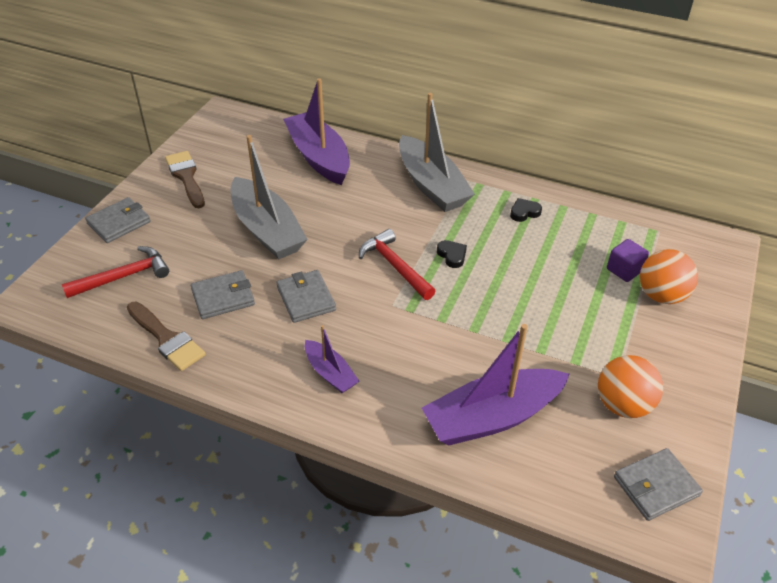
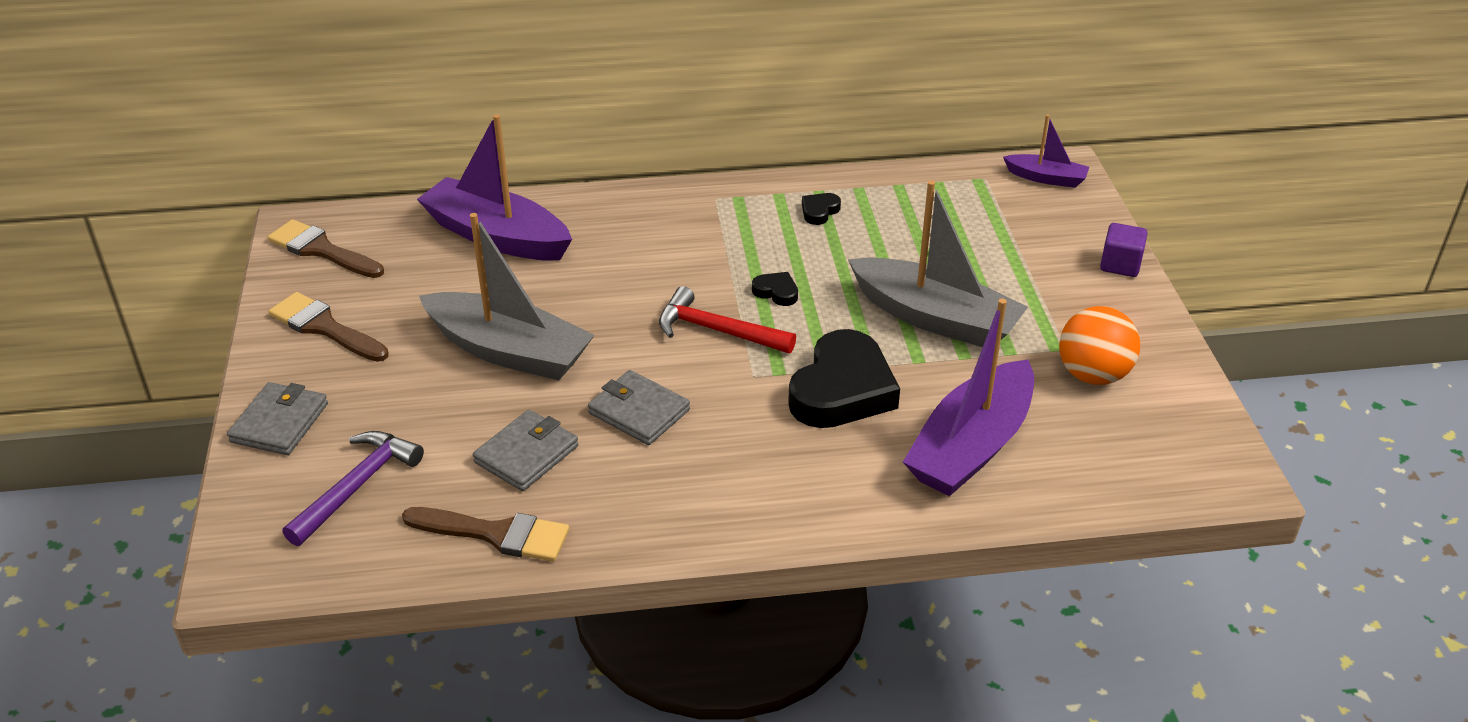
camera: 30 degrees left, 5 degrees down
(124, 276) = (357, 486): red hammer -> purple hammer
(222, 132) = (322, 250): none -> brown brush
(330, 373) = (747, 481): purple boat -> purple boat (1046, 178)
(431, 185) = (679, 219): grey boat -> grey boat (935, 318)
(439, 339) = (842, 390): none -> black heart
(624, 270) = (982, 234): purple cube -> purple cube (1120, 265)
(656, 486) = (1186, 439): grey wallet -> none
(661, 295) = (1042, 247): orange ball -> none

